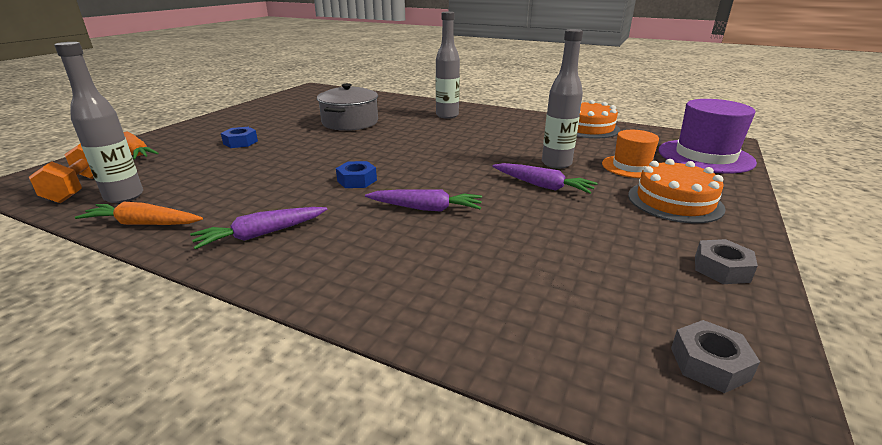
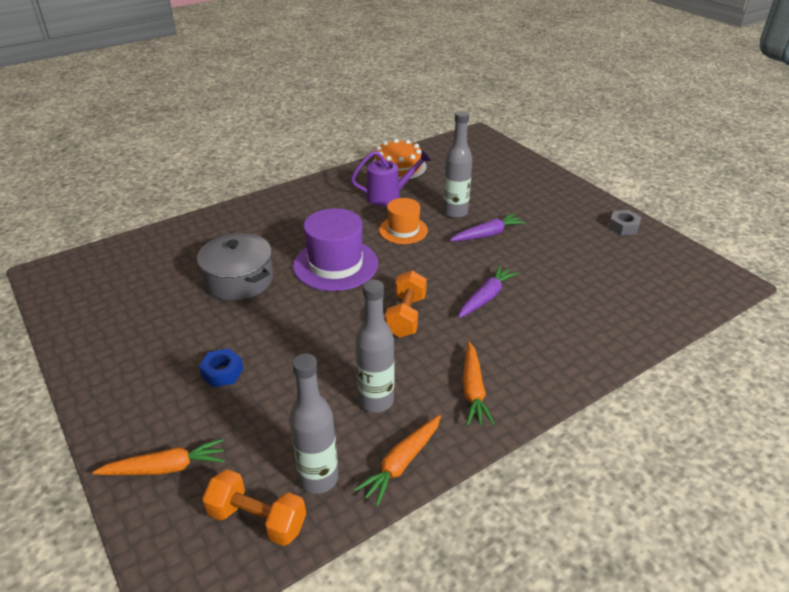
camera: 60 degrees left, 10 degrees up
(261, 234) = (473, 390): purple carrot -> orange carrot
(357, 180) = (406, 316): blue nut -> orange dumbbell
(447, 115) = (288, 217): grey bottle -> grey bottle (376, 401)
(533, 135) = (388, 196): none -> purple watering can
(631, 167) = (486, 187): orange hat -> orange hat (403, 230)
(674, 201) = (546, 200): orange cake -> none
(705, 156) = (493, 154): purple hat -> purple hat (335, 264)
(709, 364) = (689, 271): grey nut -> none

